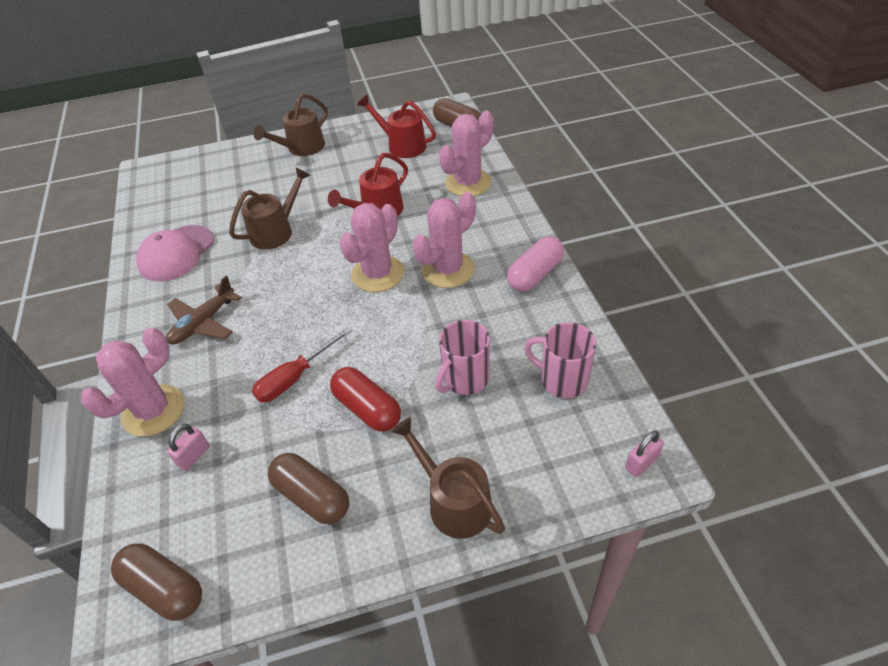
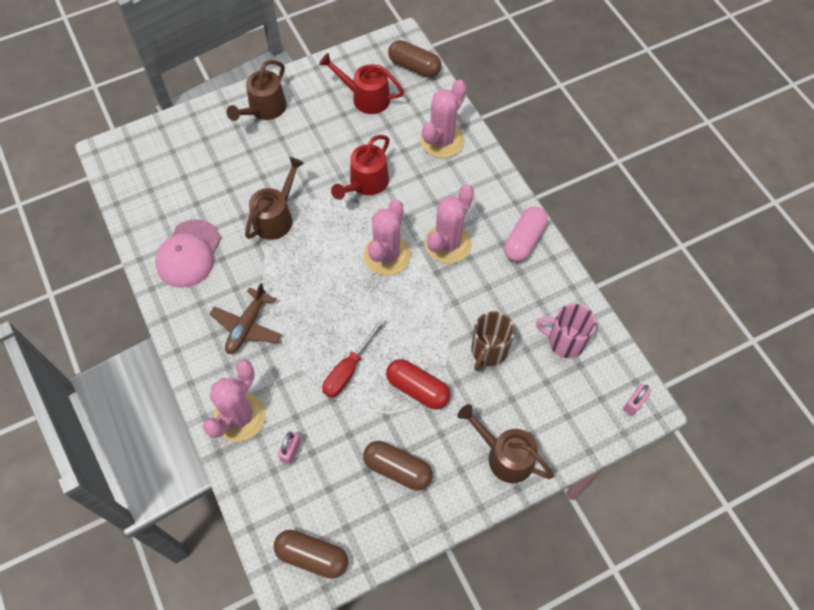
camera: 15 degrees left, 15 degrees up
(465, 379) = (488, 351): pink mug -> brown mug

